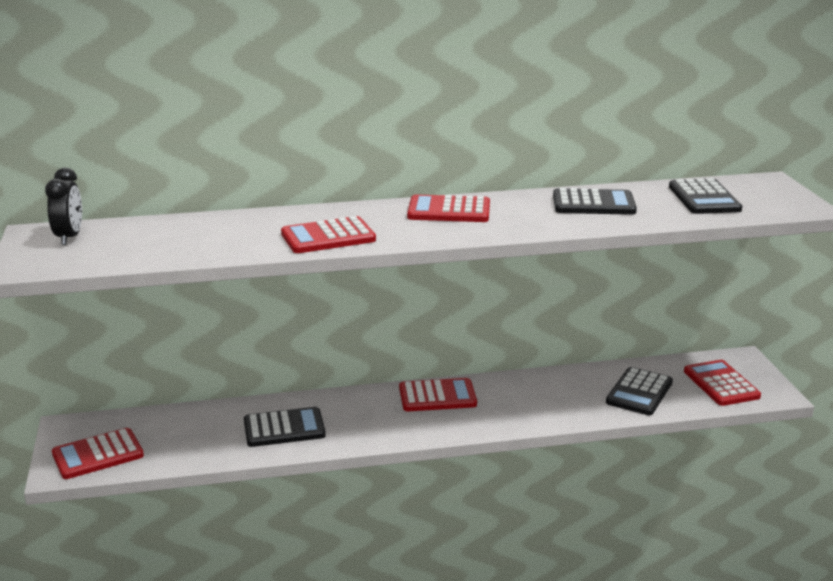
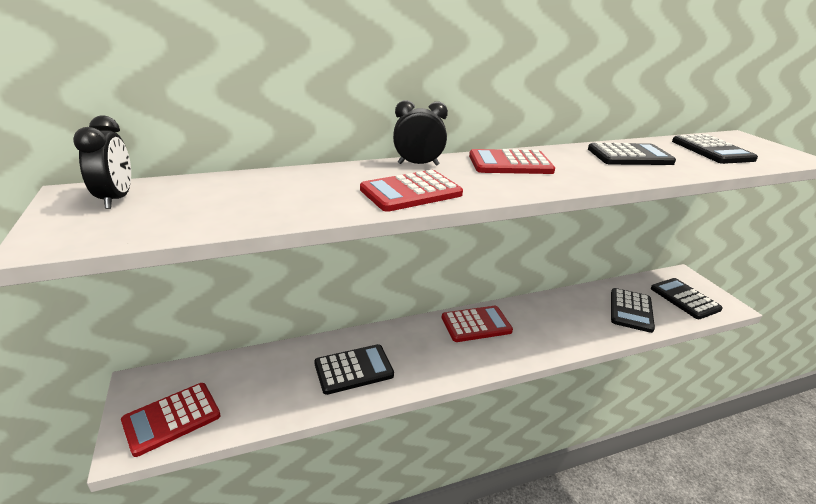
camera: 10 degrees left, 5 degrees up
(351, 210) = (418, 164): none -> black clock
(721, 384) = (684, 299): red calculator -> black calculator

